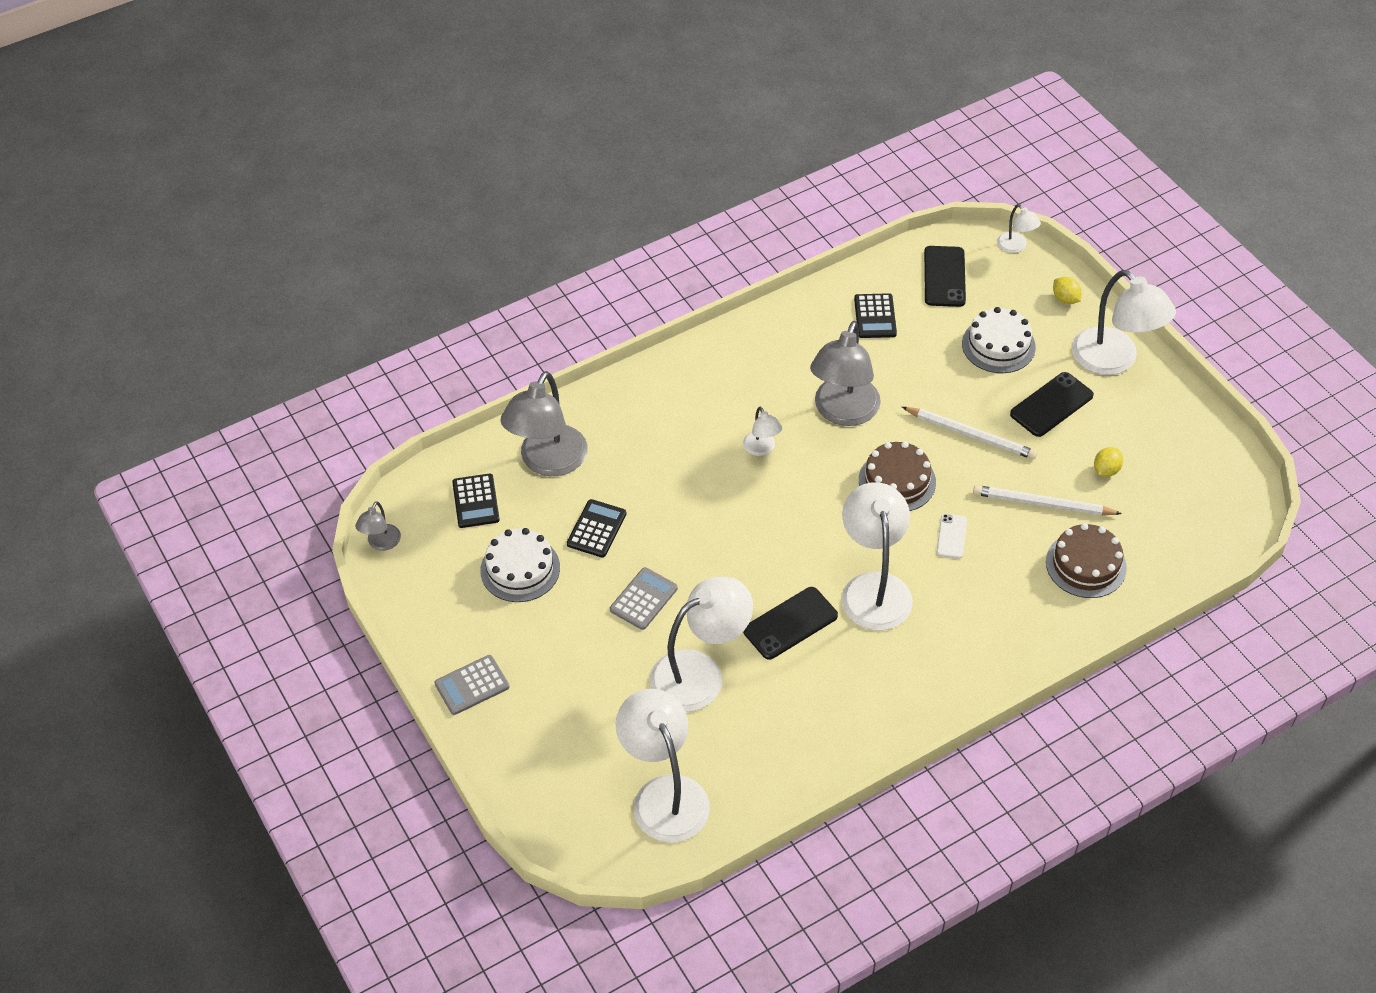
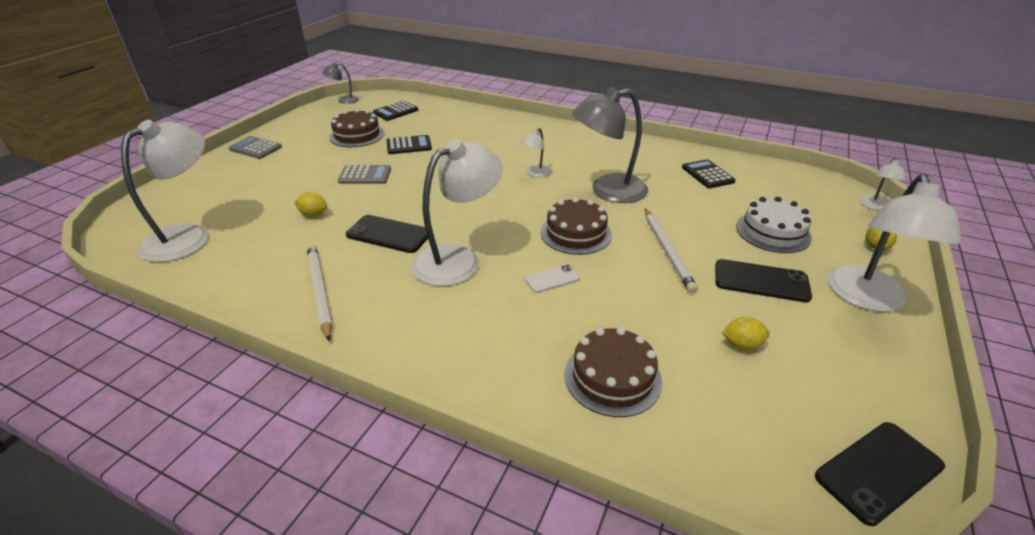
camera: 55 degrees right, 15 degrees down
(520, 569) = (357, 135): white cake -> brown cake
(548, 462) = (444, 119): grey lamp -> none
(700, 673) = (313, 214): white lamp -> yellow lemon
(875, 316) = (707, 175): black calculator -> black calculator turned 105 degrees clockwise
(944, 277) = (789, 187): black phone -> black phone (879, 471)
(1042, 504) = (649, 318): white pencil -> white pencil (319, 291)

